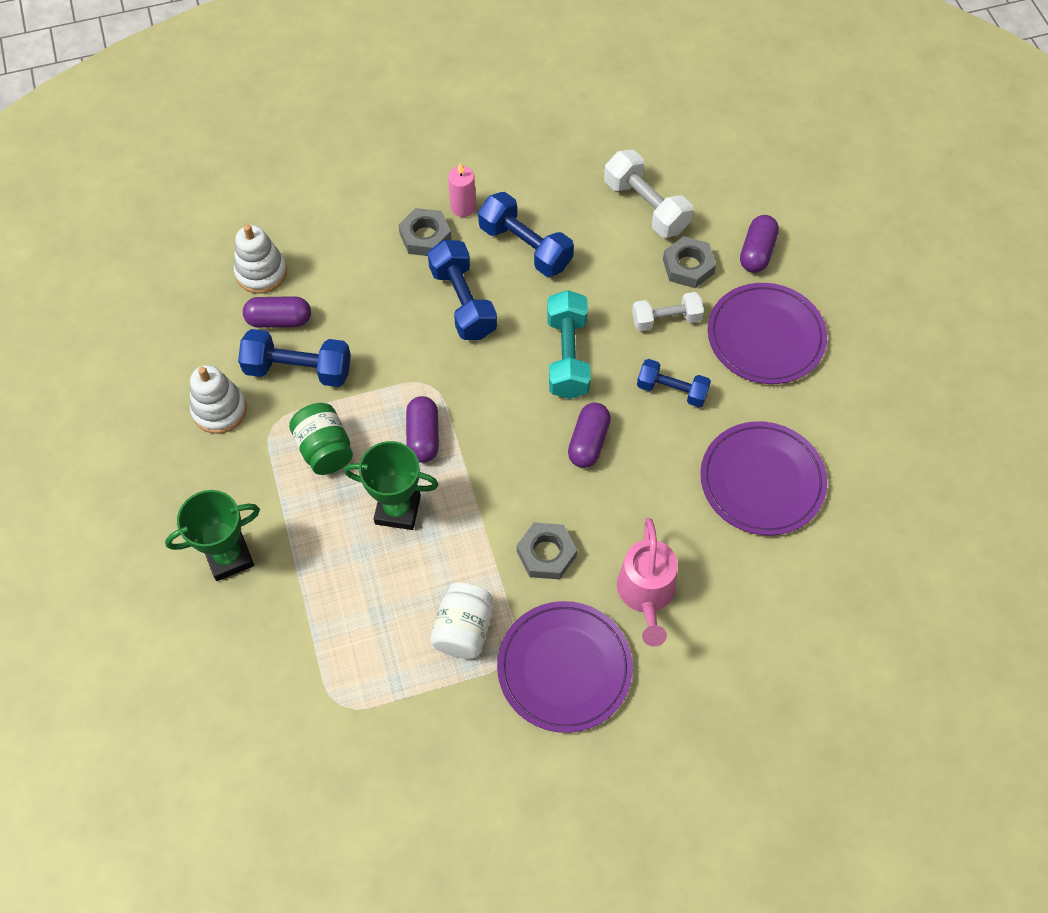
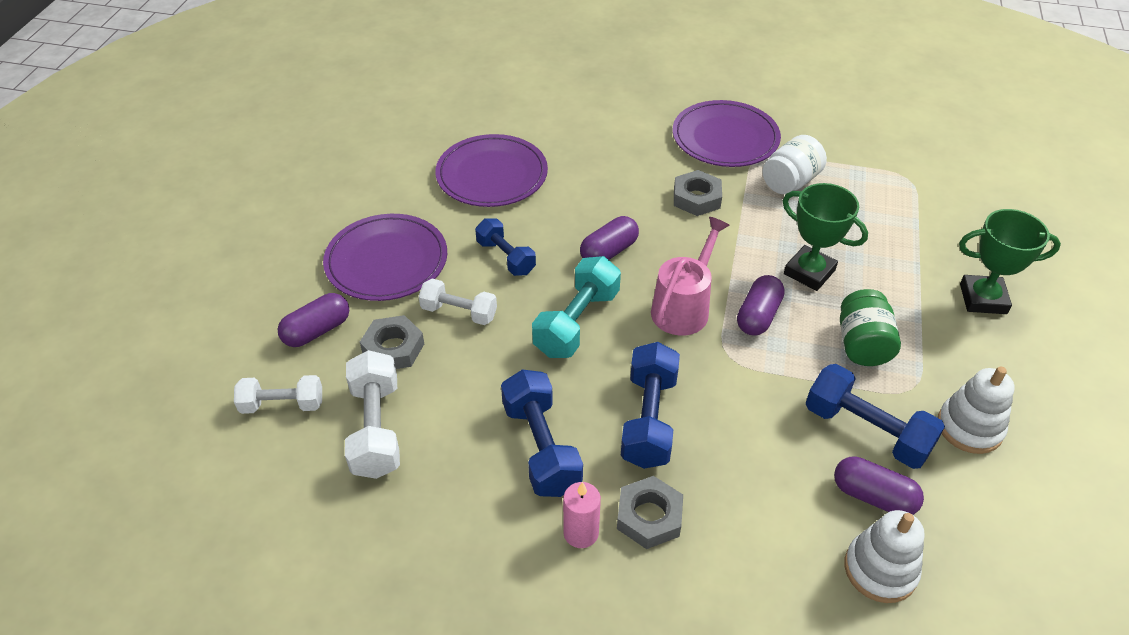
camera: 150 degrees left, 15 degrees down
(646, 595) = (637, 150): pink watering can -> pink watering can (684, 307)
(723, 191) = (282, 404): none -> white dumbbell

